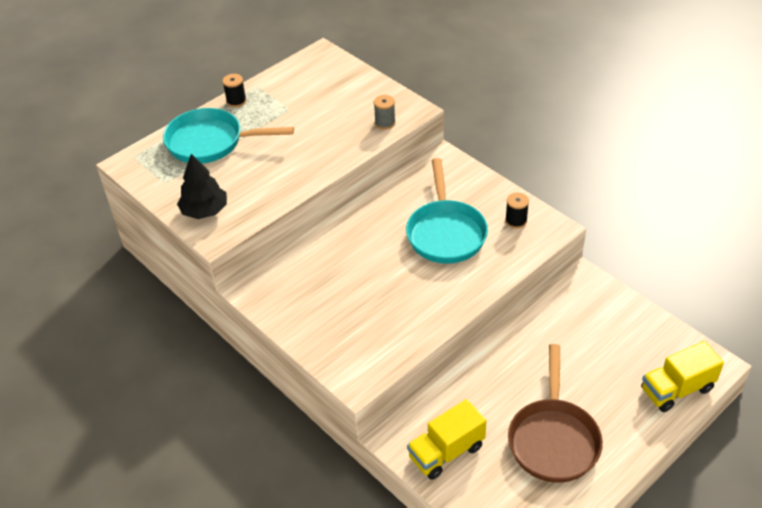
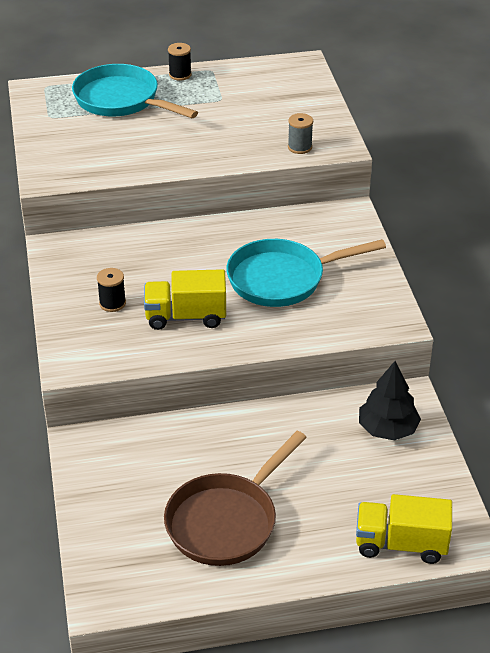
camera: 30 degrees right, 5 degrees down
(205, 211) = (58, 154): black tree -> black tree (388, 429)
(445, 233) = (282, 279): turquoise pan -> turquoise pan turned 45 degrees clockwise
(446, 452) = (114, 478): yellow truck -> yellow truck (186, 317)
(516, 221) = (365, 299): black spool -> black spool (112, 303)

